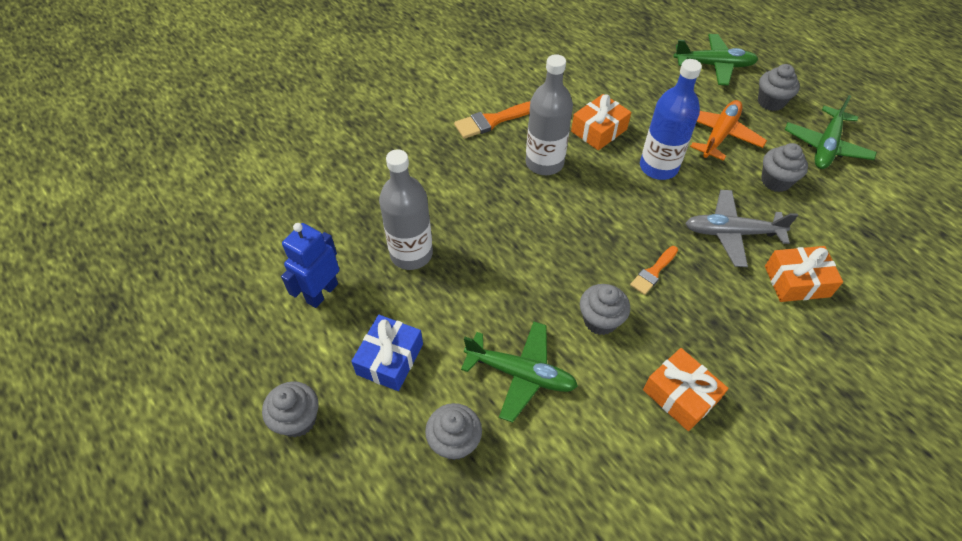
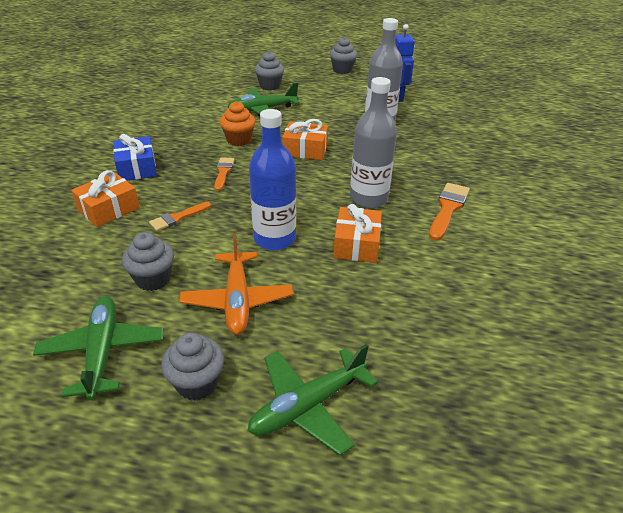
camera: 140 degrees right, 15 degrees down
(390, 359) = (331, 93): blue gift -> blue gift (137, 168)
(600, 320) = (239, 140): grey cupcake -> orange cupcake
(680, 395) = (169, 132): orange gift -> orange gift (305, 150)
(731, 233) = (177, 218): grey plane -> orange brush

